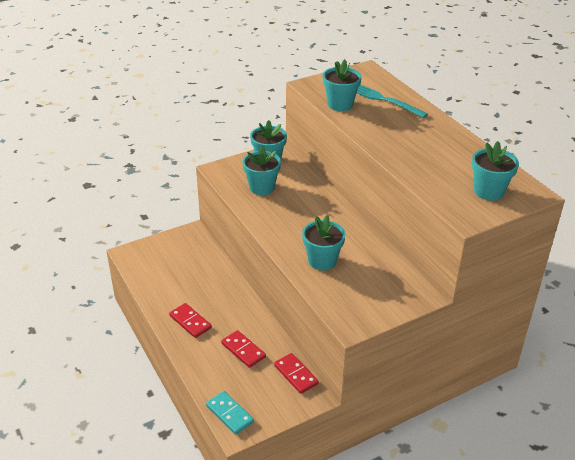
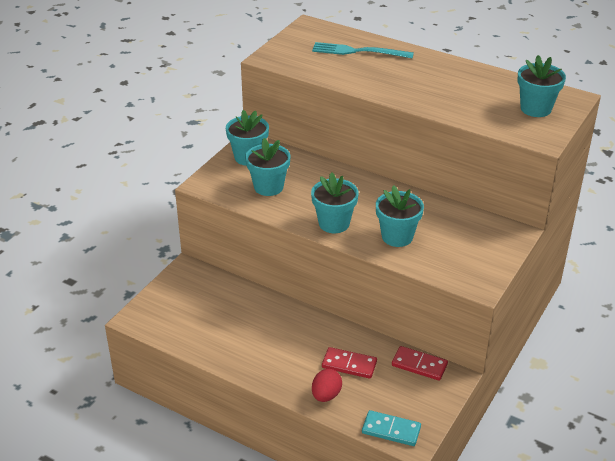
camera: 30 degrees left, 0 degrees up
(190, 322) = (270, 360): red domino -> none
(206, 365) = (326, 395): none -> red egg
(340, 104) = (320, 69): turquoise flower pot -> turquoise flower pot (334, 223)

